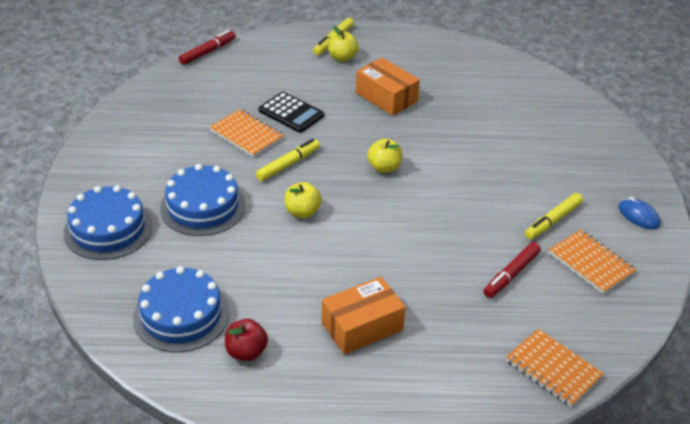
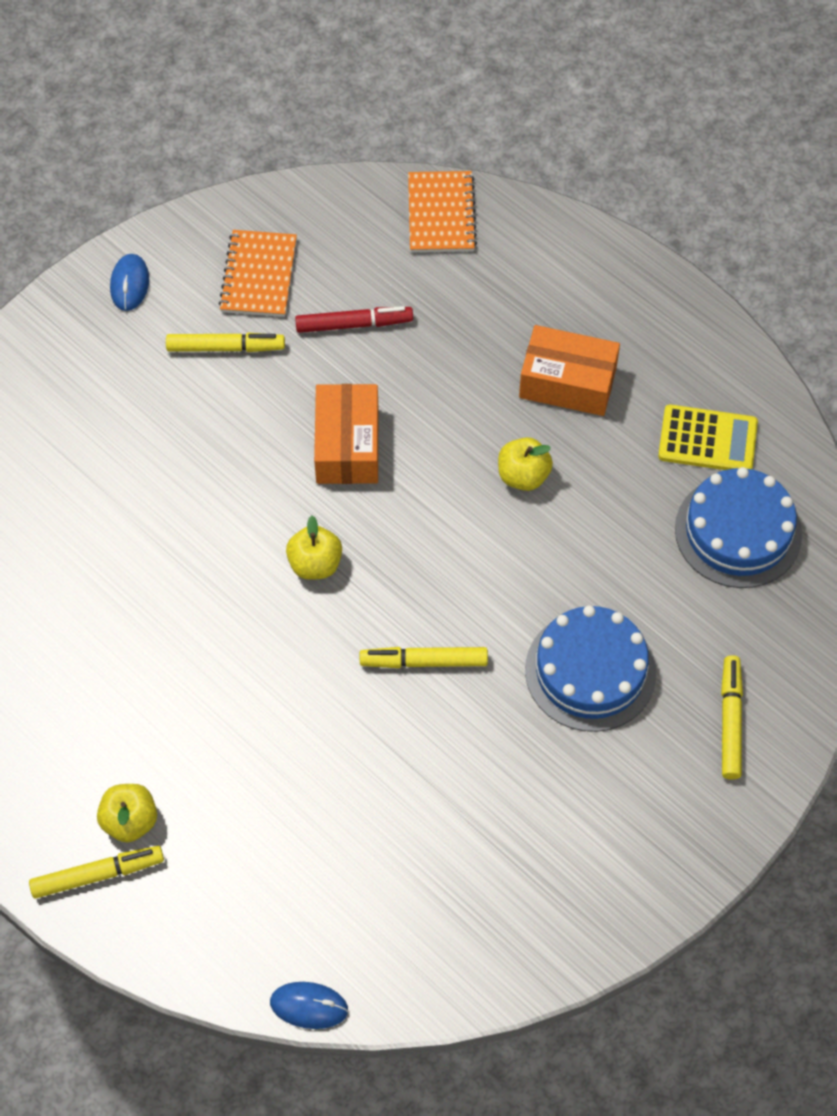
camera: 135 degrees left, 20 degrees up
(108, 229) = (730, 721): blue cake -> yellow marker
(208, 52) = (309, 1006): red marker -> blue mouse
(246, 135) = (424, 760): orange notebook -> none
(246, 352) = (707, 440): red apple -> yellow calculator
(291, 113) = (325, 757): black calculator -> none
(302, 212) = (482, 571): yellow apple -> yellow apple (523, 476)
(386, 97) = (167, 685): orange box -> orange box (347, 445)

